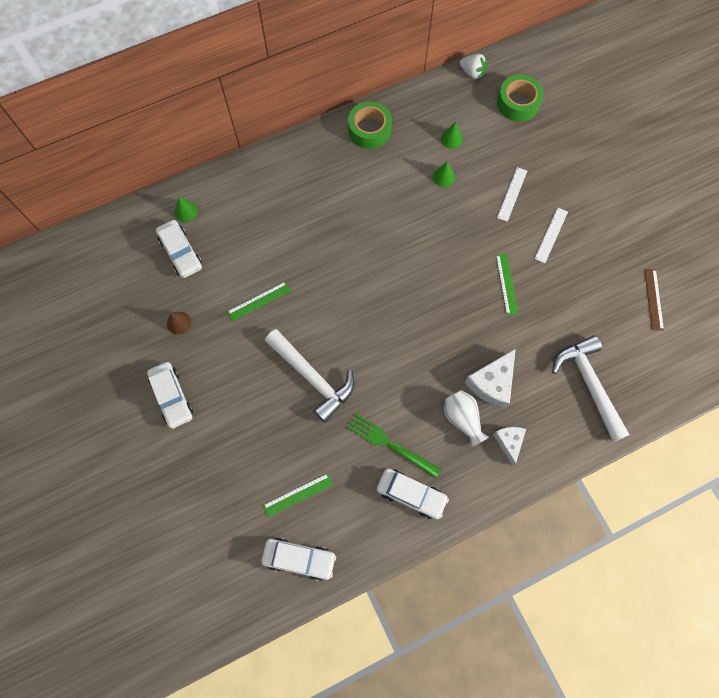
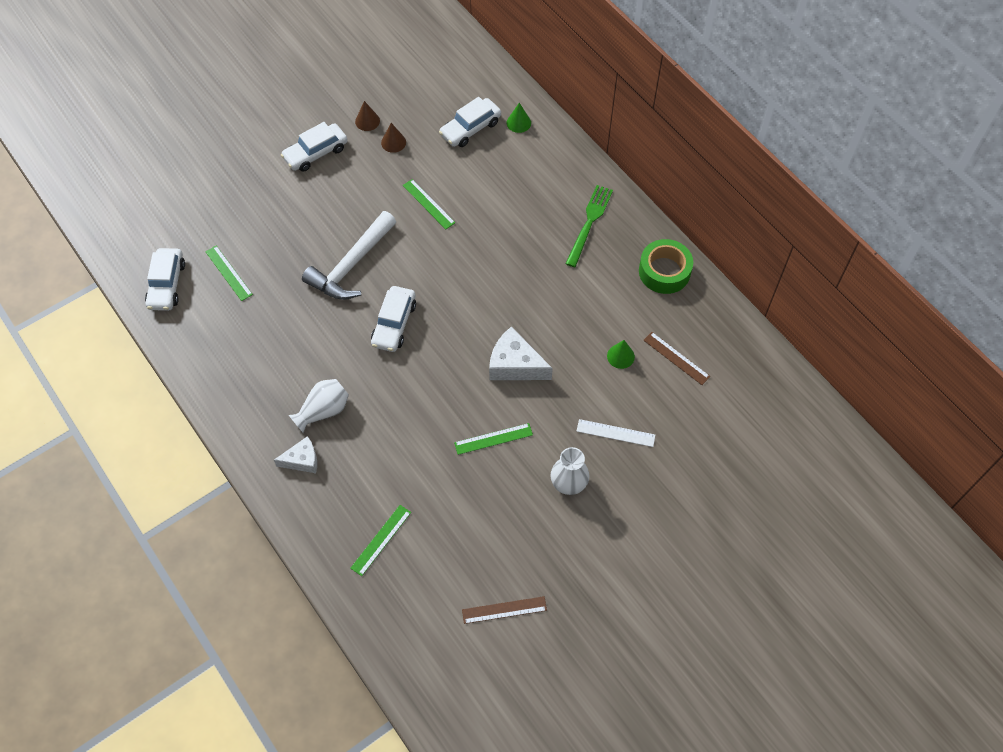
camera: 80 degrees right, 10 degrees down
(146, 343) = (367, 121): none -> brown cone
(390, 444) = (288, 345): green fork -> green fork (589, 223)
(411, 494) = (236, 372): white car -> white car (394, 324)
(451, 139) = (676, 358): green cone -> brown ruler
(472, 73) = (780, 370): white strawberry -> none
(492, 383) = (368, 436): white cheese -> white cheese (515, 365)
(518, 103) = (750, 427): green tape -> none
(551, 235) = (569, 482): white ruler -> white vase
(589, 384) = (381, 540): white hammer -> green ruler

